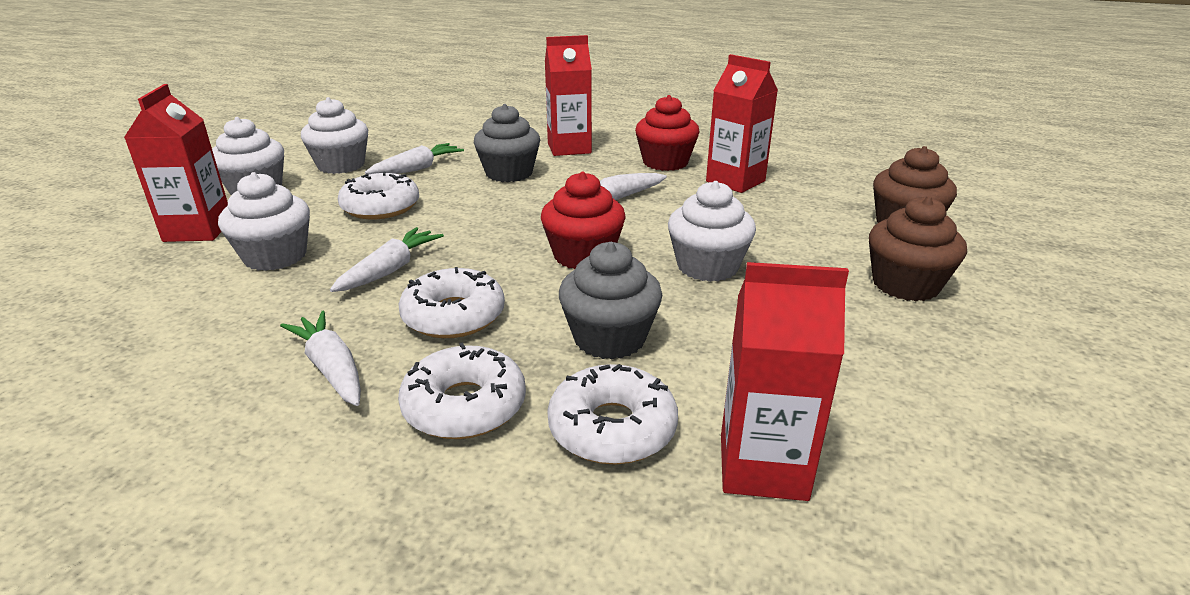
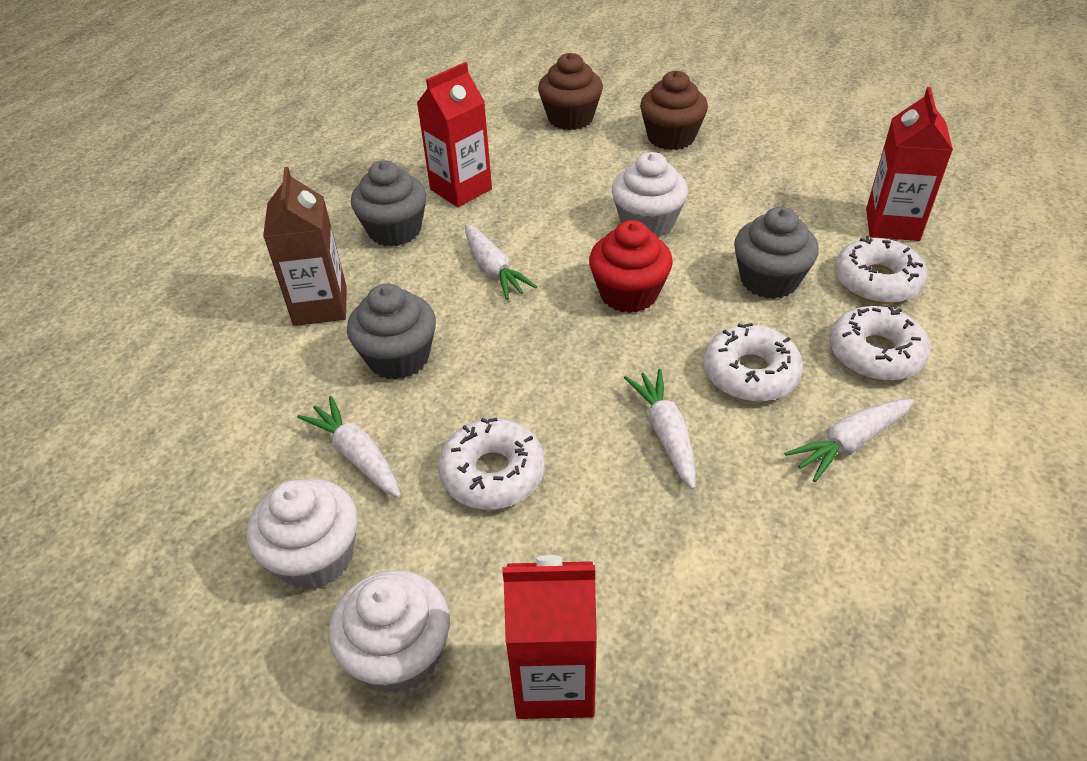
camera: 85 degrees left, 15 degrees up
(275, 256) = (637, 553): white cupcake -> none
(390, 270) = (665, 434): white carrot -> white carrot turned 45 degrees clockwise
(569, 148) = (320, 306): red carton -> brown carton
(665, 162) = (395, 230): red cupcake -> grey cupcake

